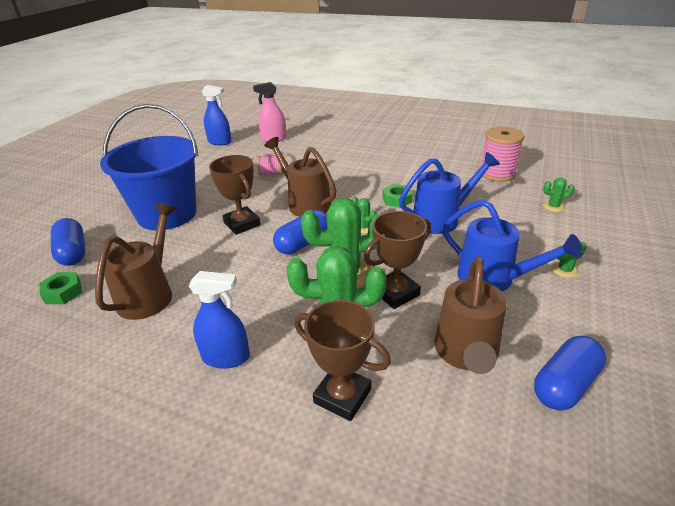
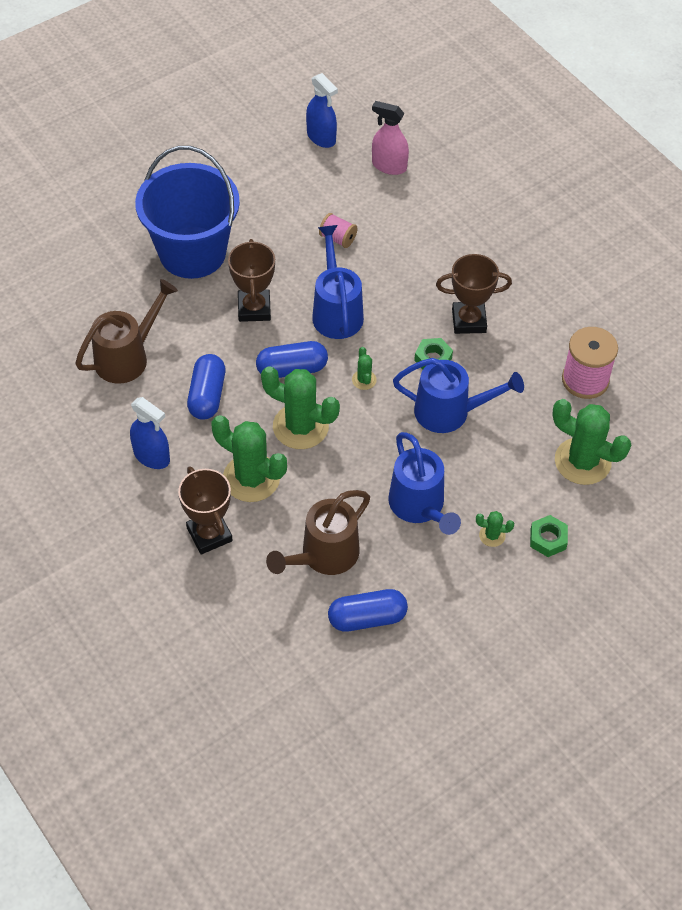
camera: 30 degrees right, 20 degrees up
(63, 292) = (61, 316): green nut -> green nut (548, 539)
(73, 252) = (86, 265): blue capsule -> blue capsule (207, 395)
(305, 203) = (336, 311): brown watering can -> blue watering can
(396, 293) = (323, 472): brown trophy -> brown trophy (469, 321)
(553, 207) = (582, 461): green cactus -> green cactus, size x2.22

